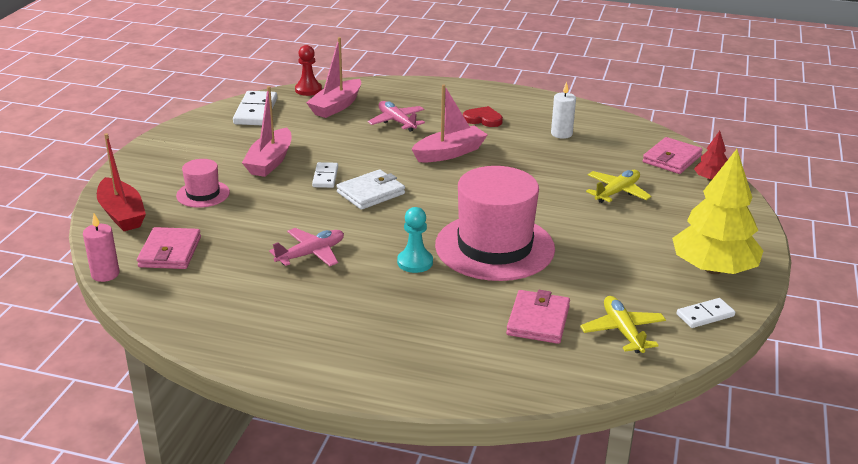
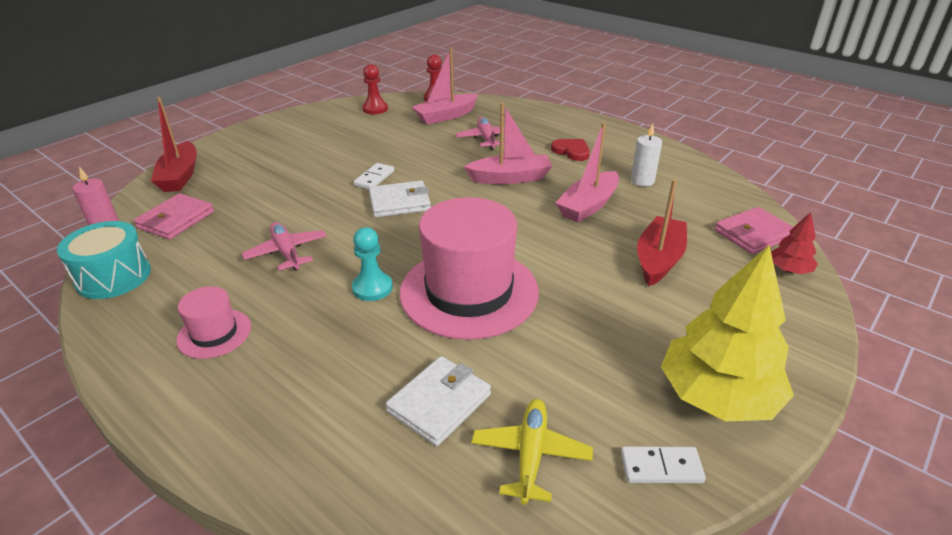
camera: 25 degrees right, 5 degrees up
(170, 309) = (113, 277): none -> turquoise drum
(203, 194) = (259, 172): pink hat -> pink hat (214, 333)
(255, 111) = (375, 109): white domino -> red pawn
(270, 161) = (342, 154): pink boat -> pink boat (588, 206)
(311, 254) = (287, 252): pink plane -> pink plane turned 105 degrees counterclockwise
(538, 320) = (439, 403): pink wallet -> white wallet
(617, 192) = (659, 259): yellow plane -> red boat

